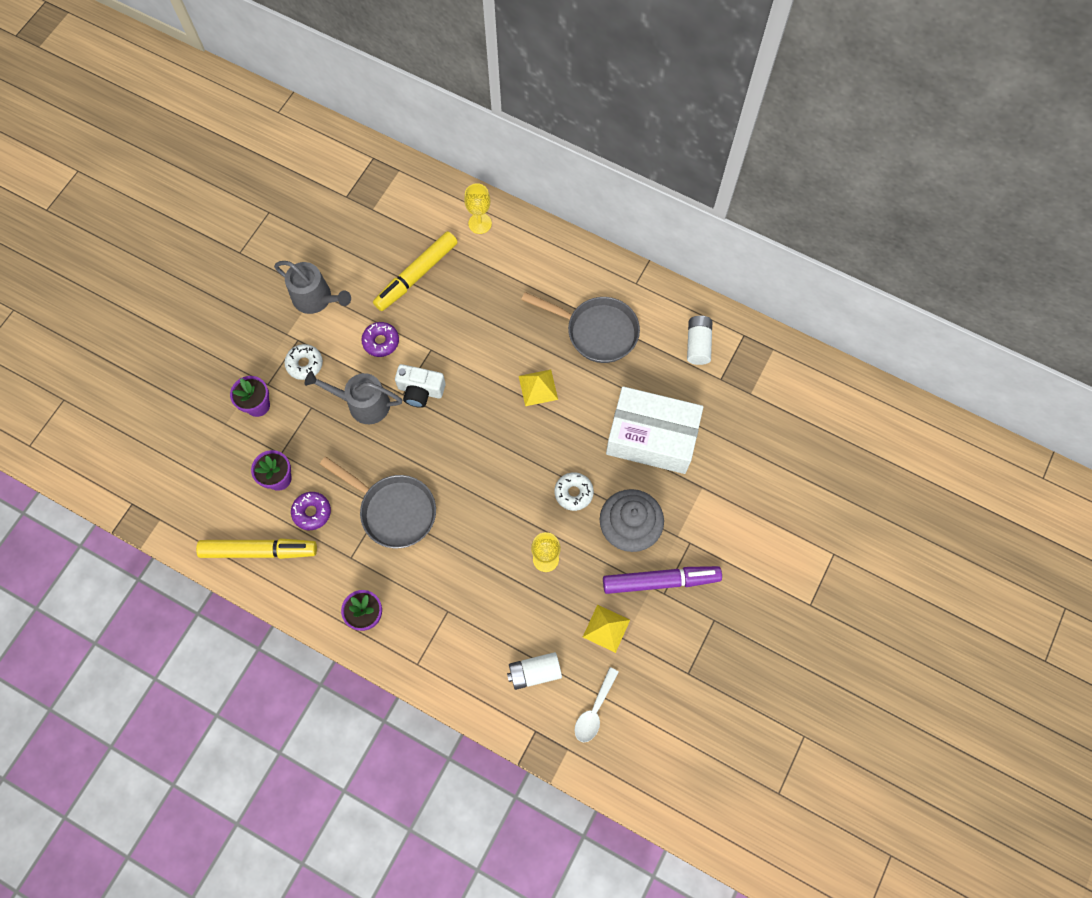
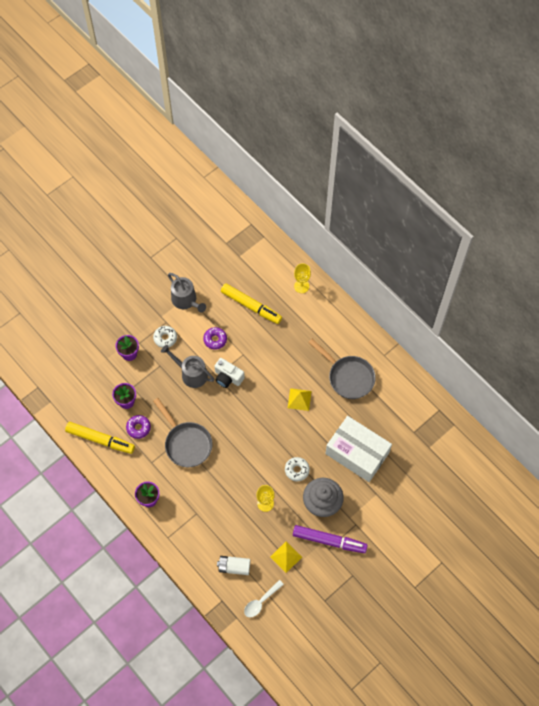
camera: 20 degrees right, 5 degrees down
(416, 275) = (251, 306): yellow marker -> yellow marker turned 120 degrees counterclockwise
(698, 344) = (408, 406): white battery -> none

